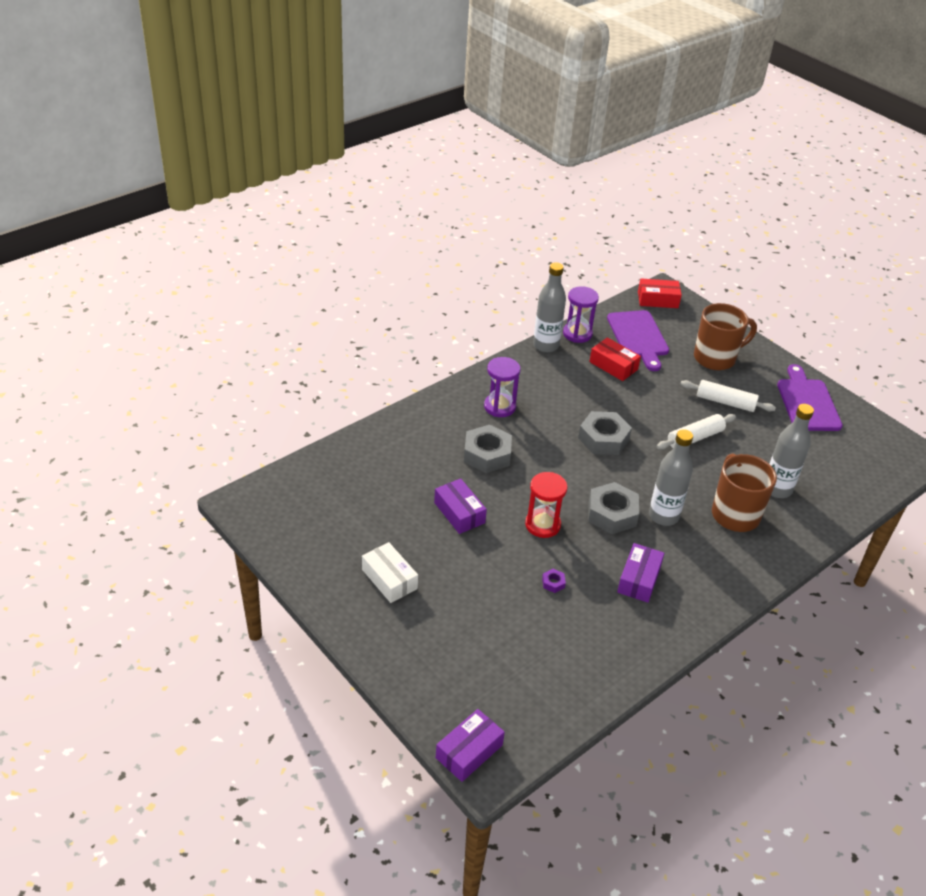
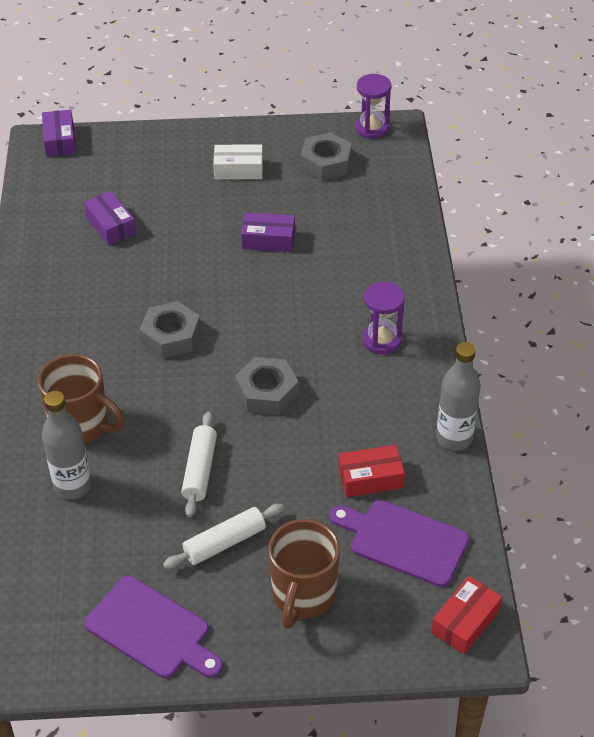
camera: 130 degrees right, 5 degrees up
(487, 454) = (322, 294): grey nut -> grey nut (326, 163)
(542, 525) = (204, 283): red hourglass -> none
(553, 583) = (141, 254): purple nut -> none
(577, 334) = (454, 482): purple hourglass -> purple hourglass (372, 128)
(639, 579) = (89, 308): purple box -> purple box (111, 226)
(663, 516) = (132, 370): grey bottle -> none

